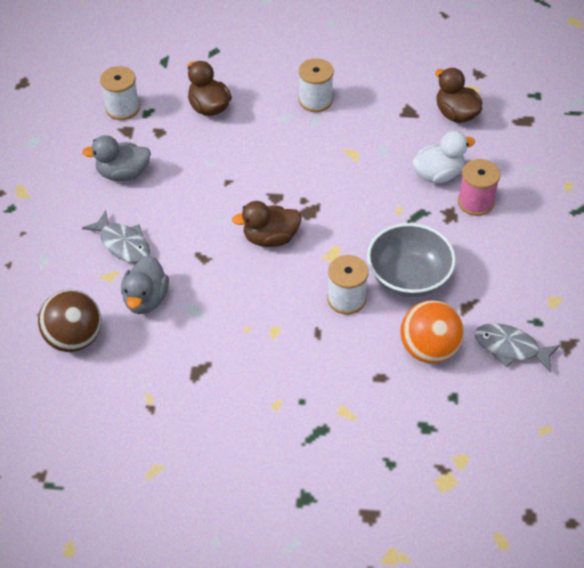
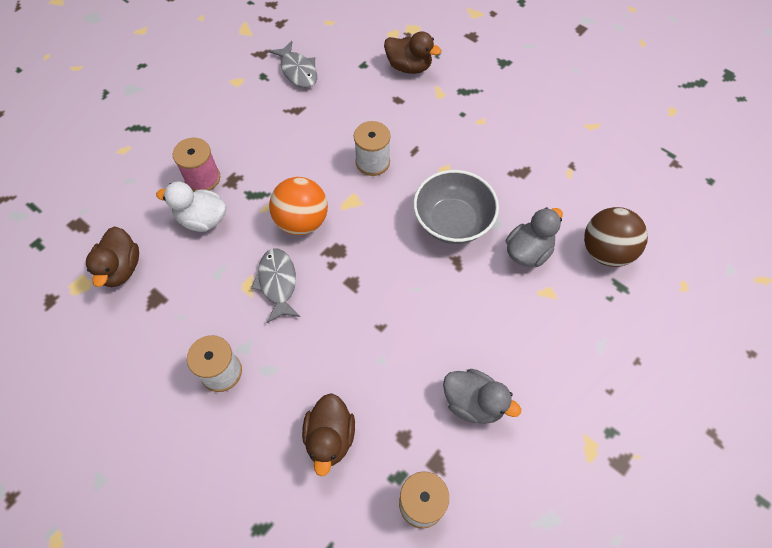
camera: 145 degrees left, 10 degrees up
(123, 244) = (518, 318): grey fish -> grey fish (277, 283)
(270, 238) = (388, 245): brown duck -> brown duck (409, 67)
(408, 277) = (313, 151): grey bowl -> grey bowl (452, 221)
(429, 349) = (349, 98): orange ball -> orange ball (302, 221)

